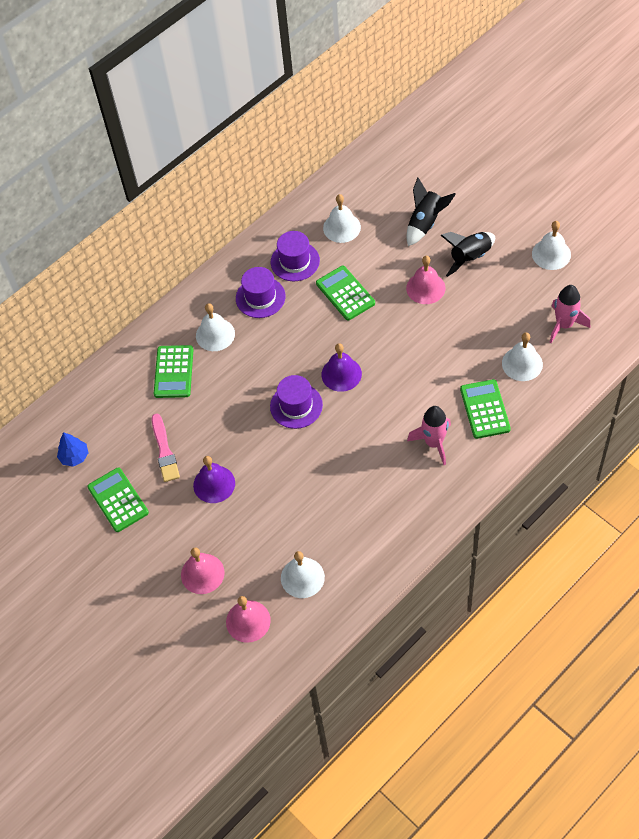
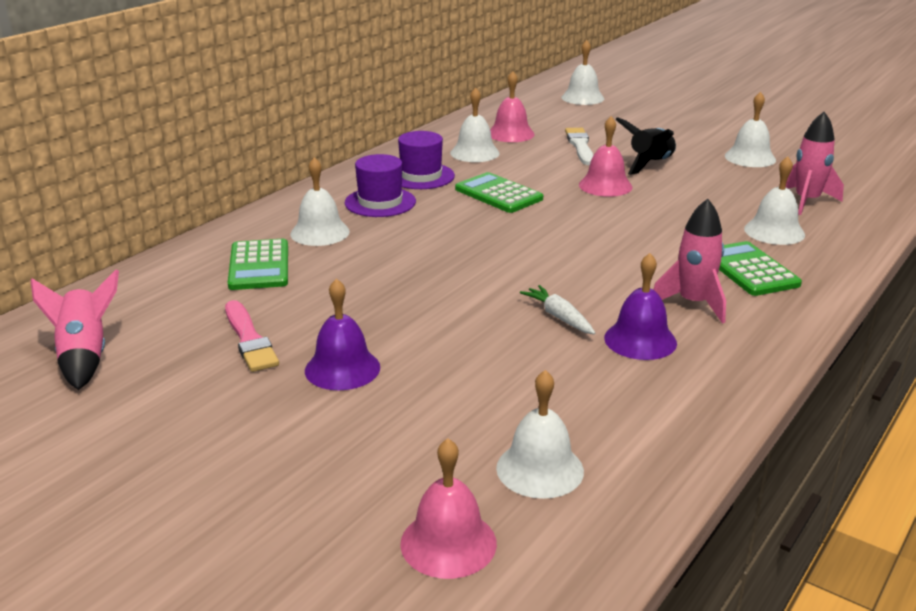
camera: 15 degrees left, 30 degrees down
(74, 456) = (85, 356): blue tree -> pink rocket
(118, 500) = (164, 399): green calculator -> none
(202, 573) = (338, 481): pink bell -> pink bell (511, 134)
(296, 406) = (461, 284): purple hat -> none
(341, 374) = (520, 253): purple bell -> purple bell (640, 340)
(347, 448) = (559, 317): none -> white carrot
(425, 223) = (580, 146): black rocket -> white brush
(453, 133) = (582, 98): none -> white bell

